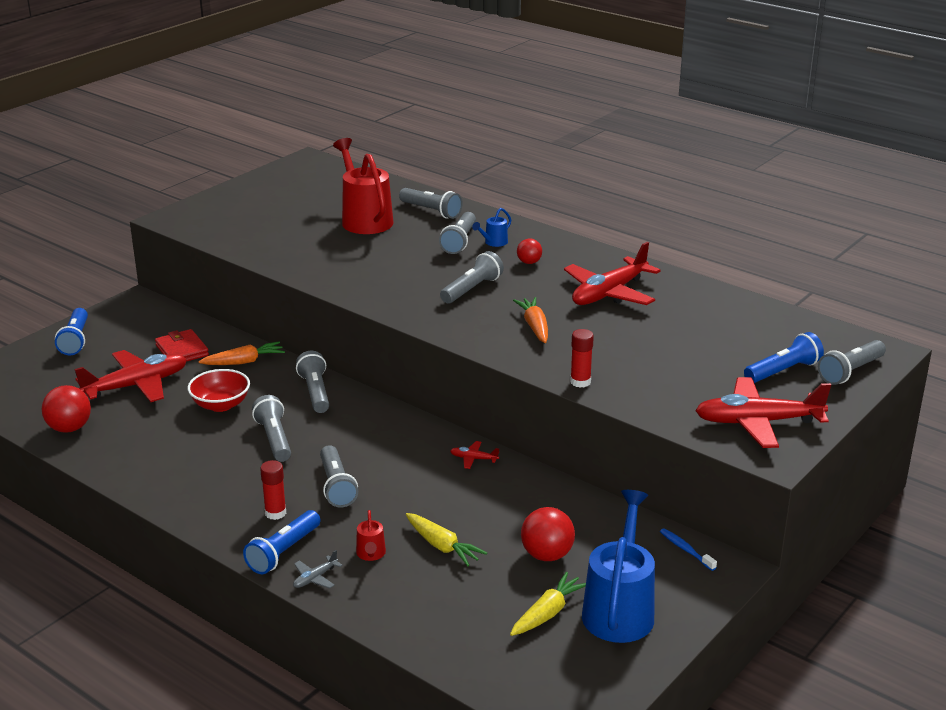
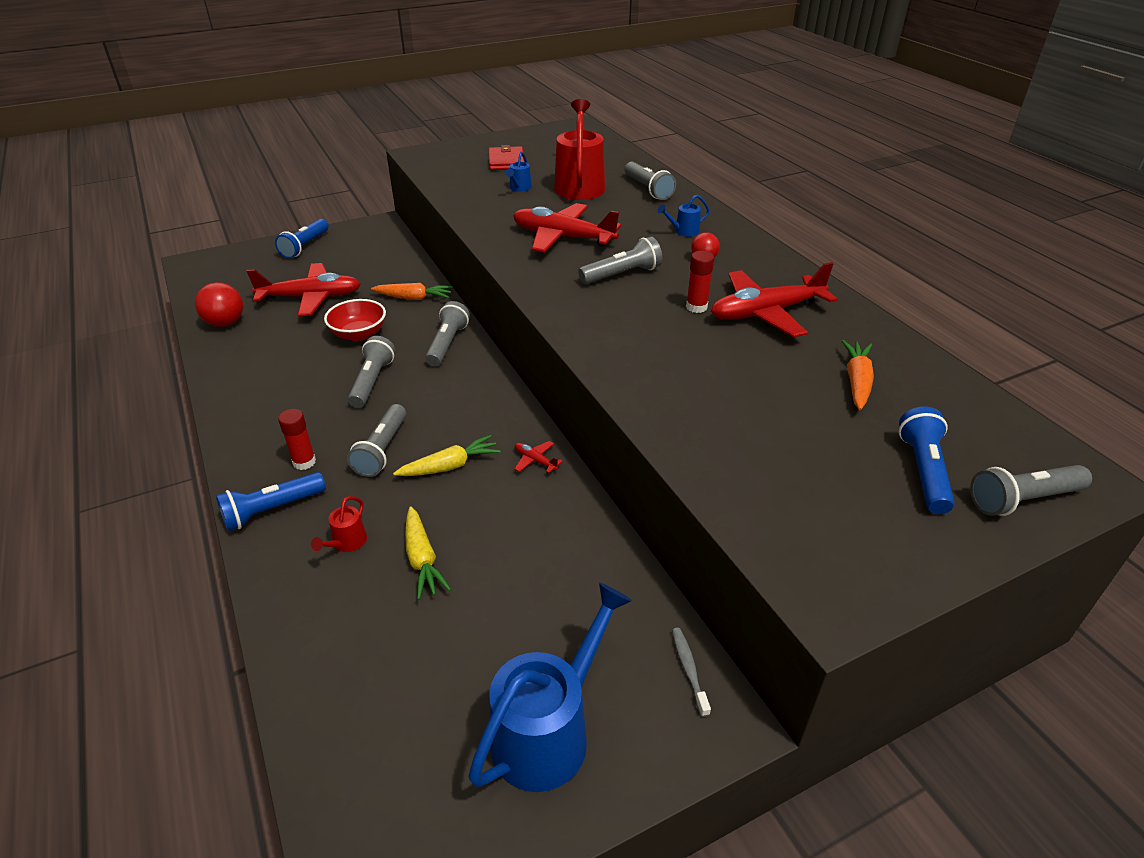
camera: 25 degrees right, 10 degrees up
(182, 350) = (374, 275): red wallet -> red wallet (506, 161)
(309, 233) = (519, 188): none -> blue watering can
(315, 578) = (272, 553): grey plane -> none
(459, 241) = (650, 223): grey flashlight -> none
(535, 326) = (654, 331): orange carrot -> orange carrot (857, 381)
(547, 555) = (521, 613): red ball -> none
(548, 613) = (463, 700): yellow carrot -> yellow carrot (450, 466)
(580, 382) = (653, 413): red glue stick -> red glue stick (696, 307)
(685, 550) = (688, 669): blue toothbrush -> grey toothbrush
(757, 422) = (841, 539): red plane -> red plane (562, 237)
(783, 371) = (923, 471): blue flashlight -> blue flashlight turned 75 degrees counterclockwise

